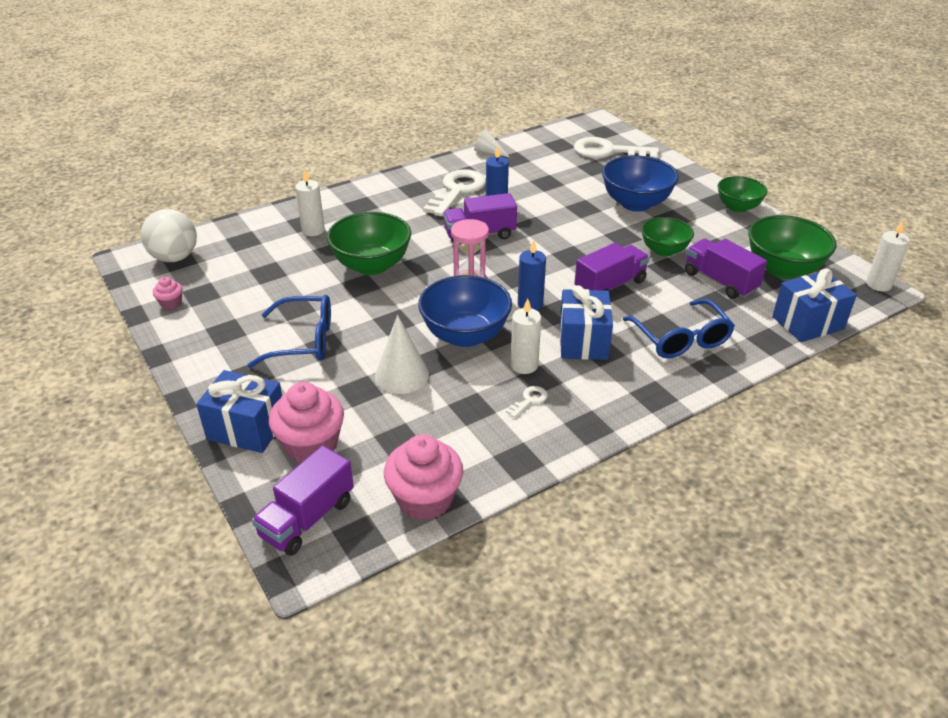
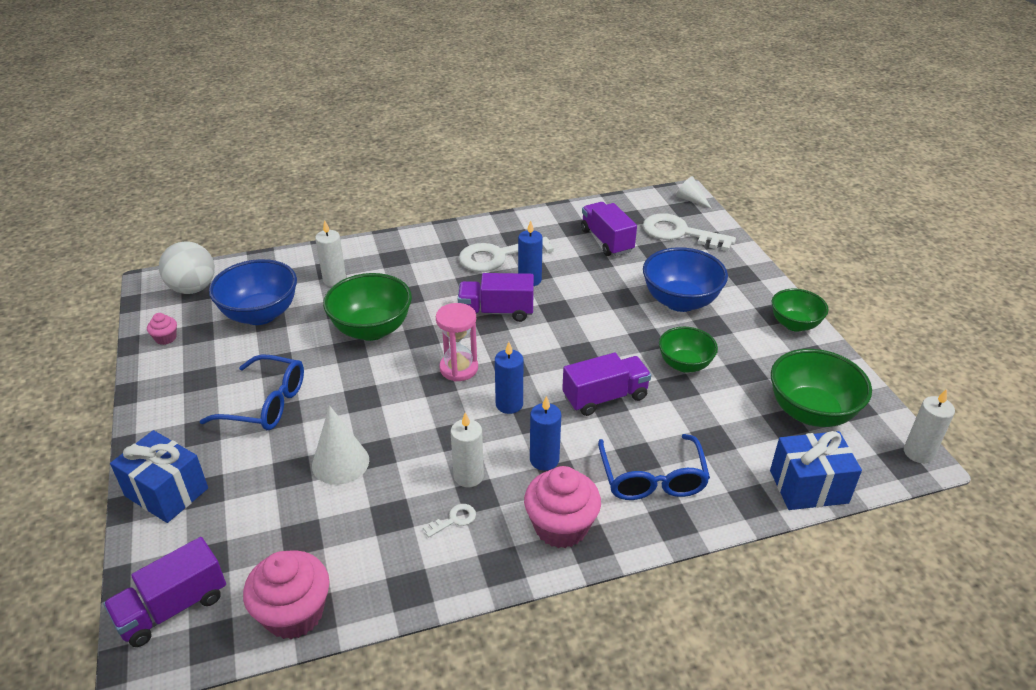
camera: 15 degrees right, 0 degrees up
(311, 445) = (216, 524): pink cupcake -> pink cupcake (561, 527)
(457, 191) = (498, 256): white key -> white key turned 150 degrees counterclockwise
(465, 335) = (425, 428): blue bowl -> blue bowl (260, 314)
(488, 152) = (551, 215): white cone -> white cone (690, 199)
(583, 341) = (544, 460): blue gift -> blue candle
(720, 281) = (730, 414): purple truck -> purple truck (606, 241)

